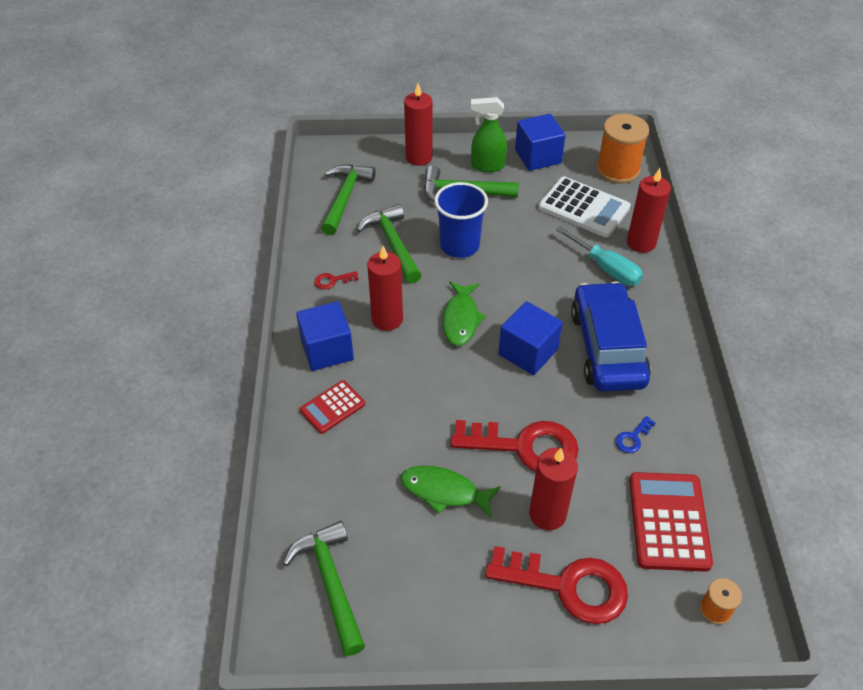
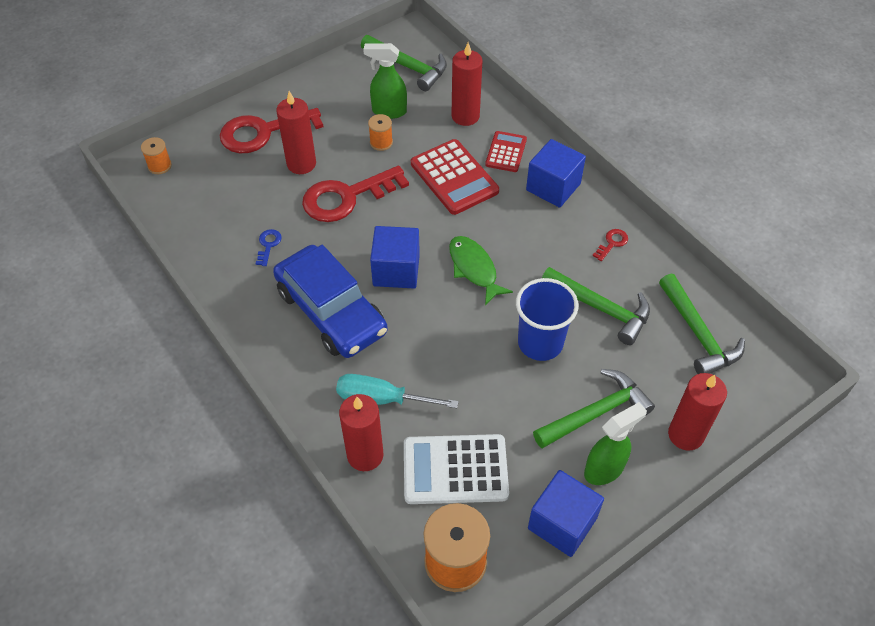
camera: 145 degrees right, 5 degrees up
(387, 319) = (533, 235): red candle -> red candle (465, 116)
(405, 529) = (388, 111): none -> green spray bottle
(444, 491) = (381, 142): green fish -> orange spool
(669, 521) = (213, 201): red calculator -> red calculator (454, 177)

